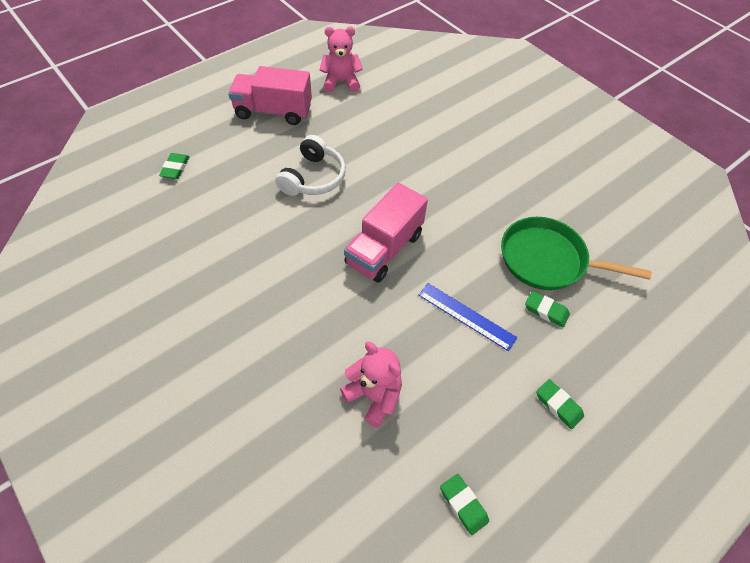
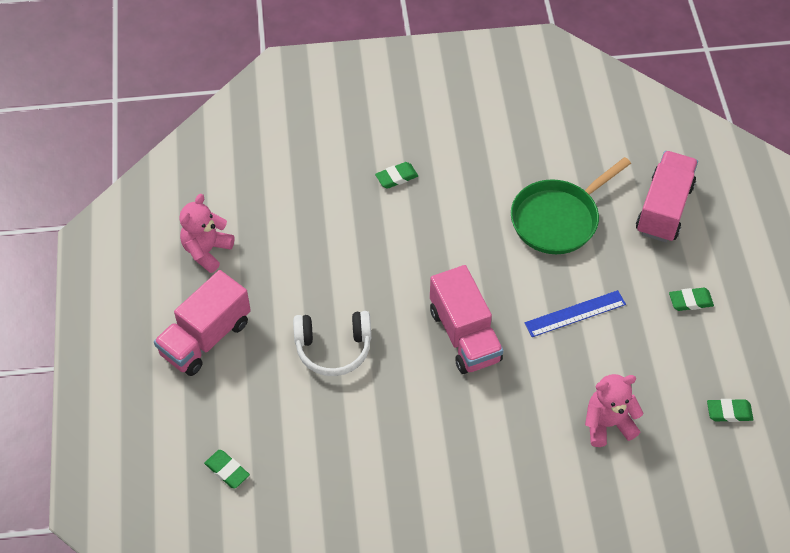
camera: 55 degrees left, 0 degrees up
(313, 178) = (333, 348): white headphones -> white headphones turned 120 degrees clockwise
(546, 311) = (606, 254): green eraser -> green eraser (396, 177)
(635, 334) = (664, 209): none -> pink truck

